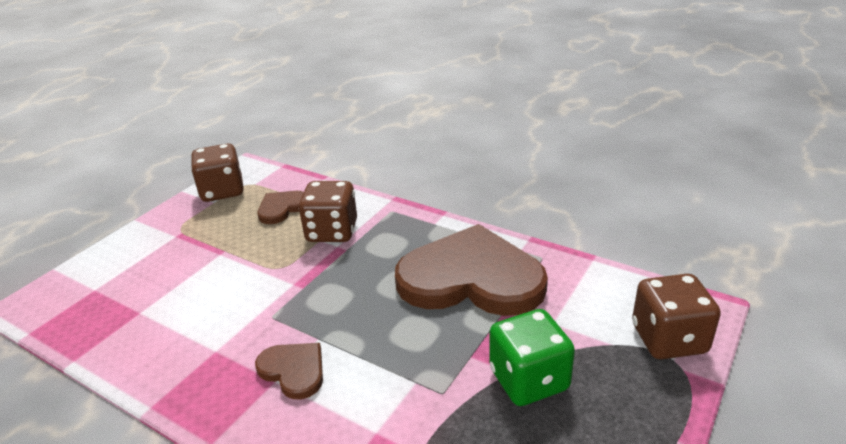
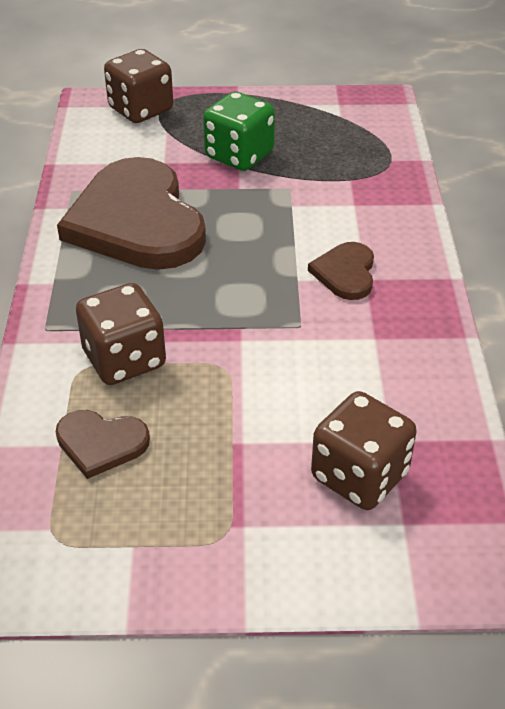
camera: 125 degrees left, 10 degrees up
(222, 191) = (96, 557): brown dice -> brown dice (359, 476)

